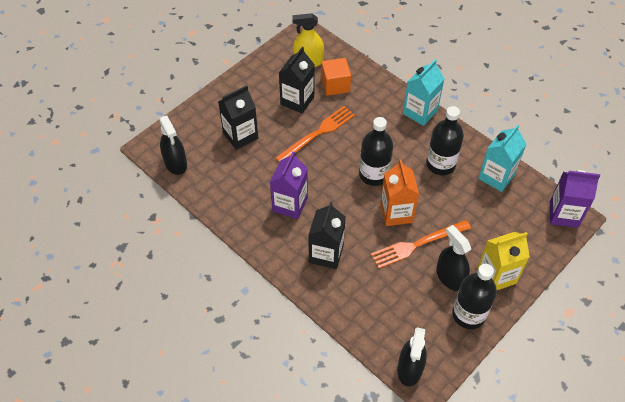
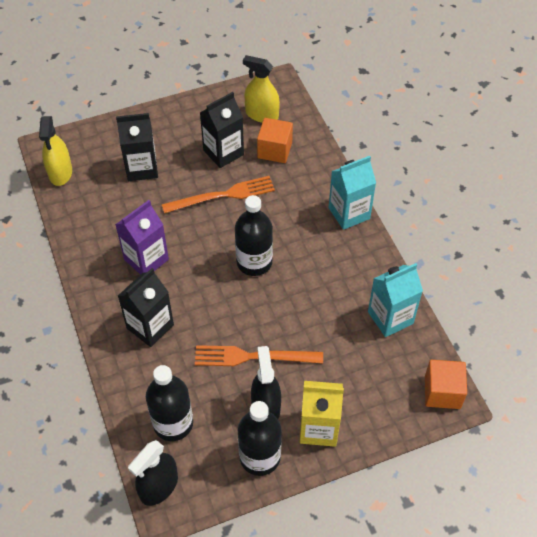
camera: 25 degrees right, 0 degrees up
(175, 163) = (60, 172): black spray bottle -> yellow spray bottle
(396, 213) = (252, 313): orange carton -> none
(440, 164) = (335, 279): black bottle -> black bottle (173, 423)
(563, 214) = (442, 392): purple carton -> orange cube

